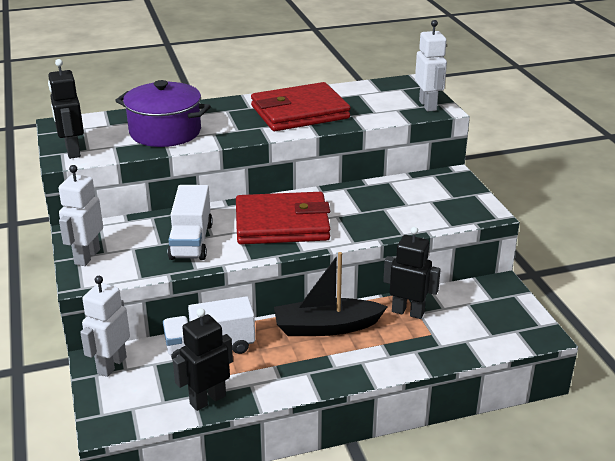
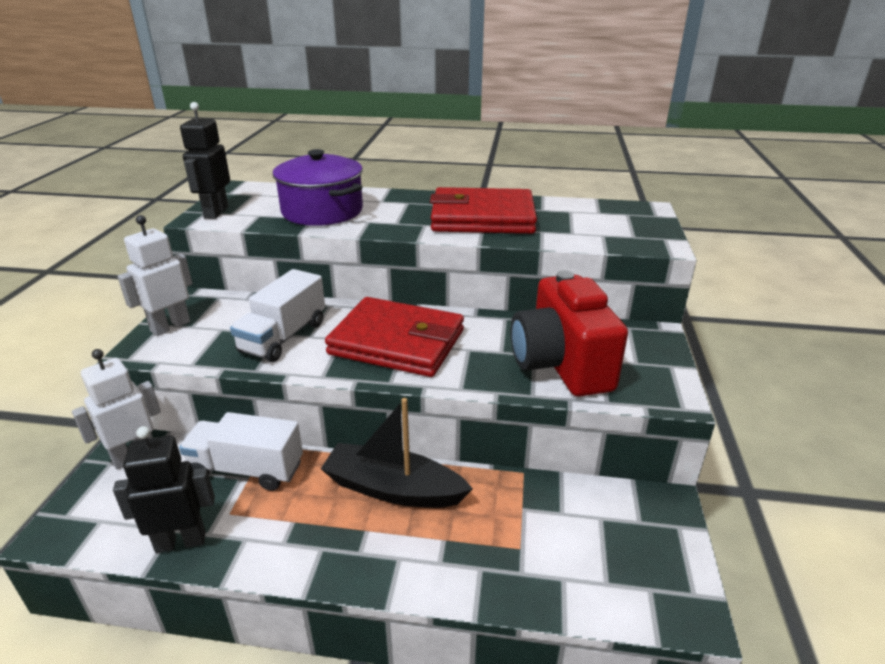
camera: 25 degrees right, 0 degrees up
(406, 211) = (561, 365): none -> red camera
(408, 312) = (510, 502): black robot -> none
(428, 105) = (647, 237): white robot -> none

